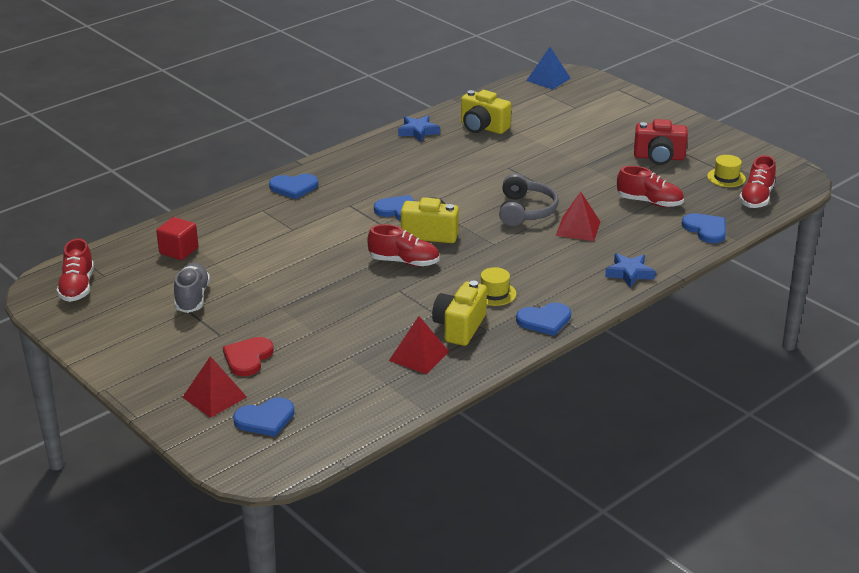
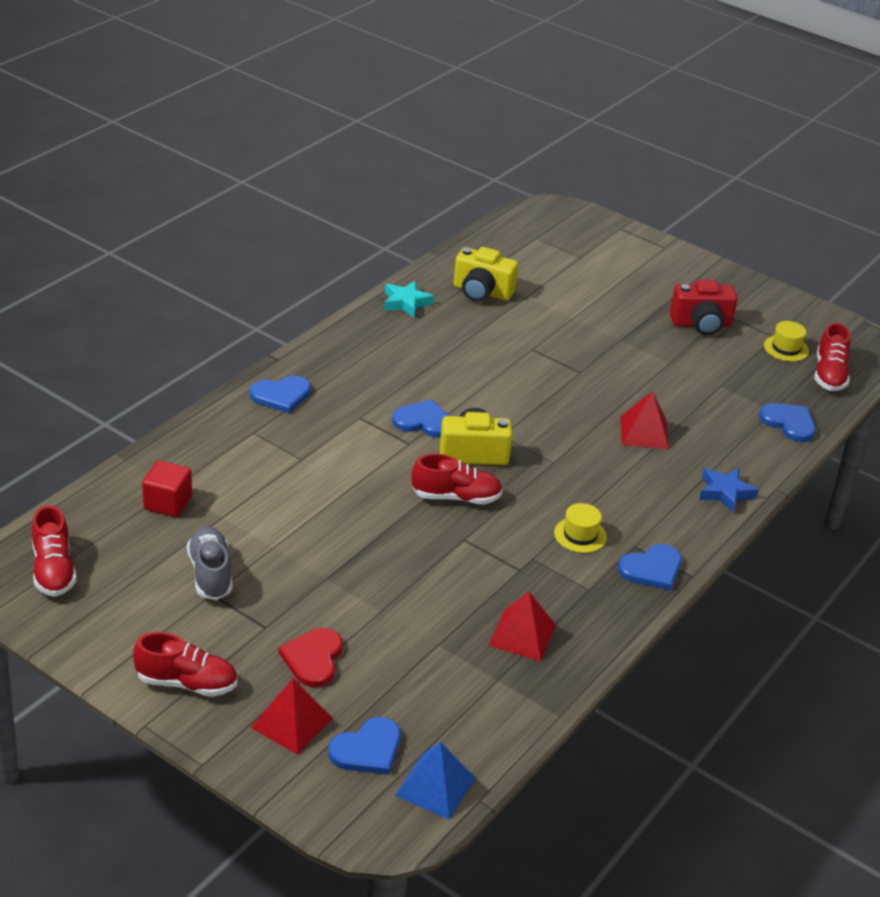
camera: 15 degrees left, 5 degrees up
(418, 132) = (406, 303): blue star -> turquoise star
(459, 327) = (556, 588): yellow camera -> none
(525, 211) = (574, 411): grey headphones -> none
(548, 79) = (535, 218): blue pyramid -> blue pyramid (435, 786)
(649, 202) = (712, 389): red shoe -> red shoe (187, 683)

